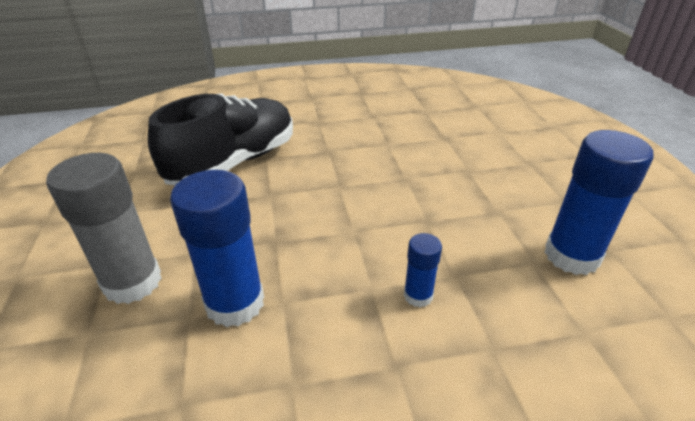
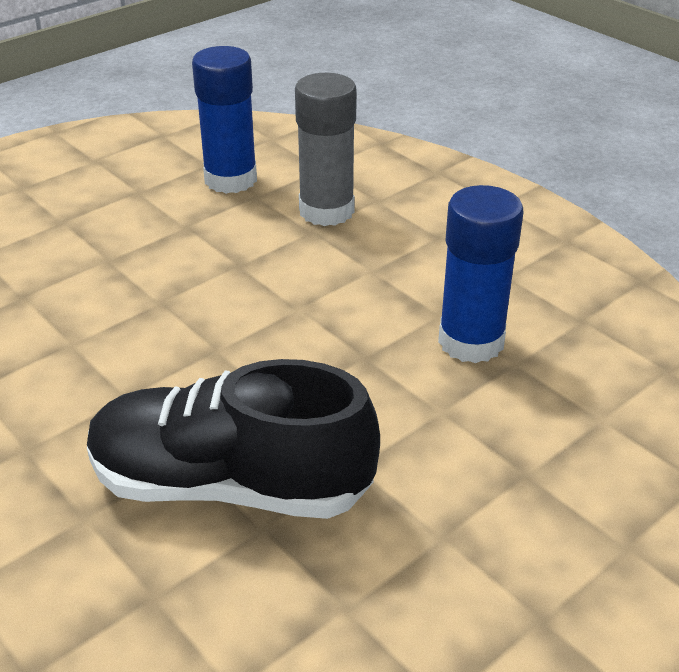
camera: 120 degrees left, 0 degrees up
(132, 282) = (525, 431): grey glue stick -> grey glue stick (326, 211)
(418, 295) = (356, 243): blue glue stick -> none

